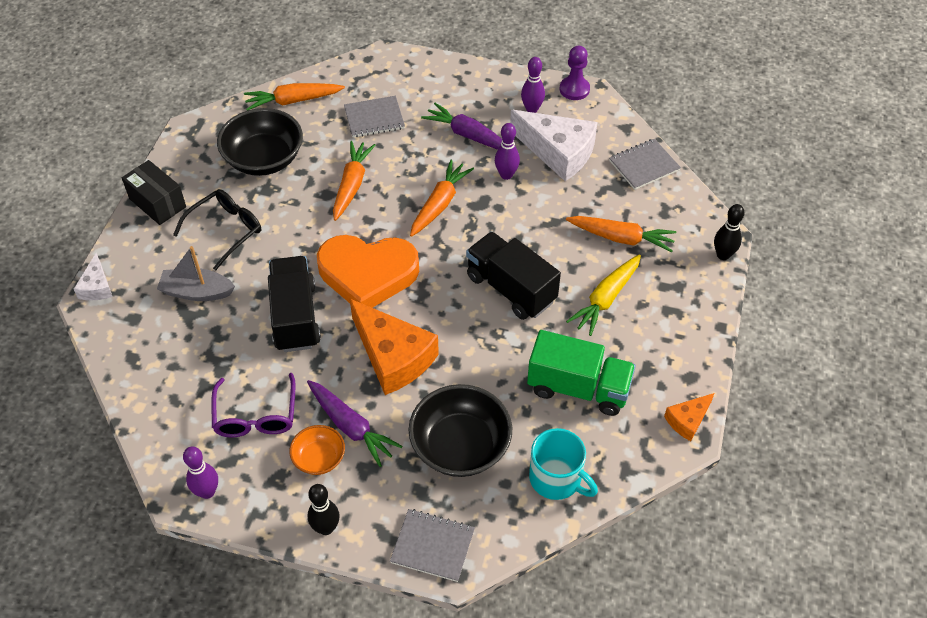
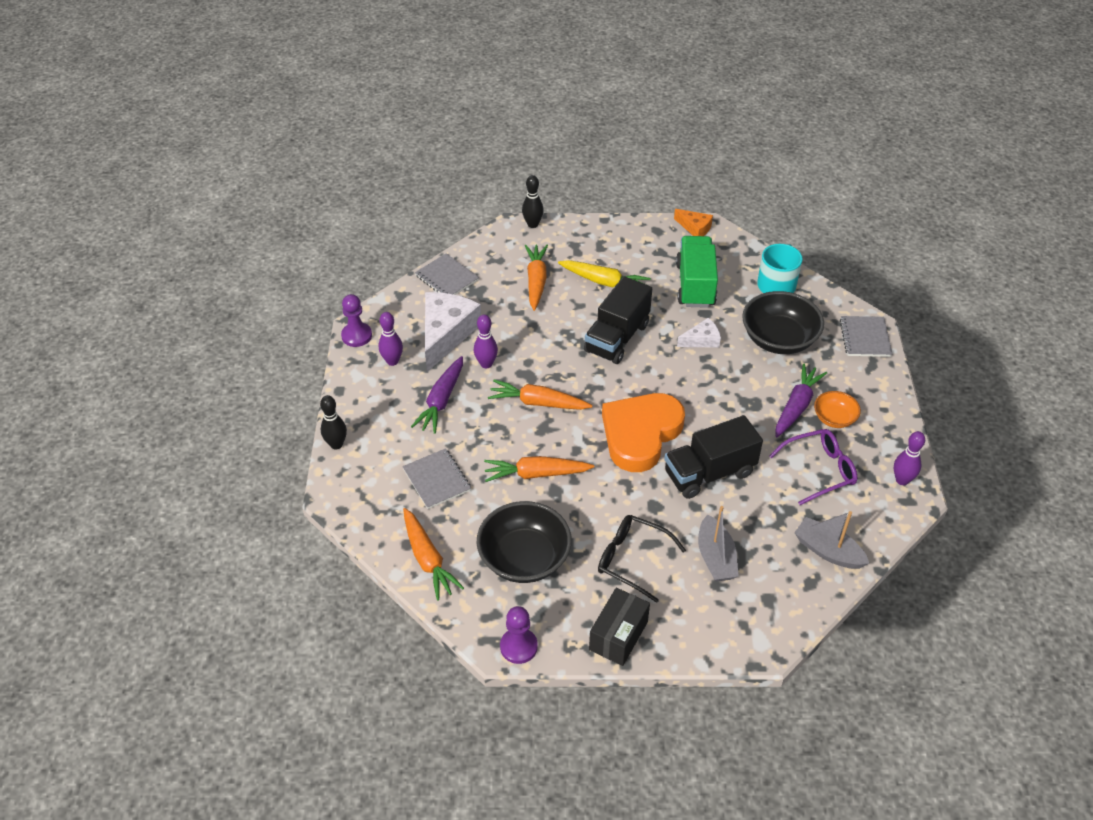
camera: 105 degrees left, 5 degrees down
(97, 286) = (747, 647): white cheese -> white cheese (702, 340)
(157, 385) = (828, 551): none -> grey boat
(183, 140) = (518, 647): none -> purple pawn
(326, 528) = (887, 399): black bowling pin -> black bowling pin (336, 444)
(367, 274) = (640, 434): orange heart -> orange heart turned 135 degrees counterclockwise
(393, 356) = (718, 396): orange cheese -> none

